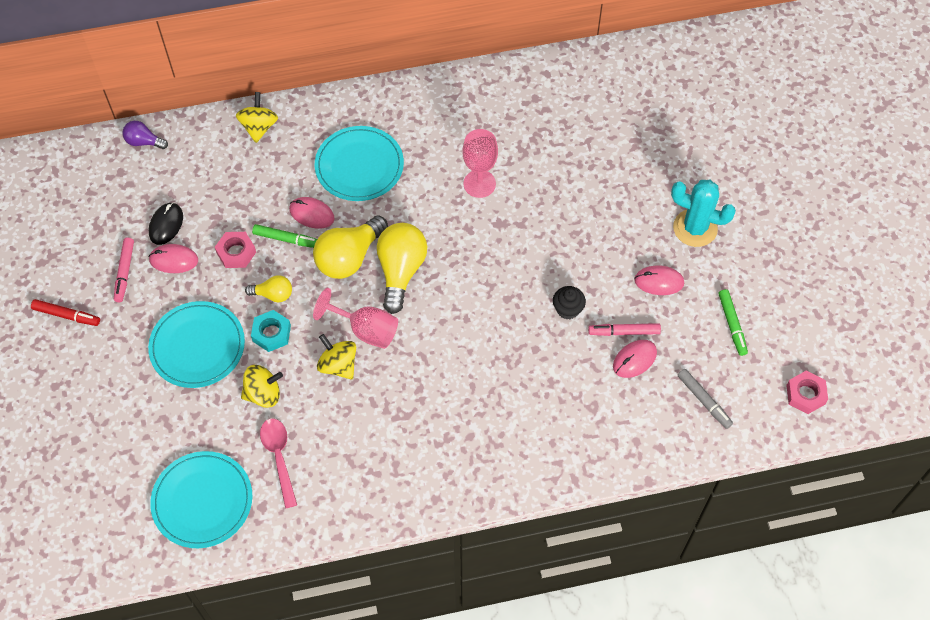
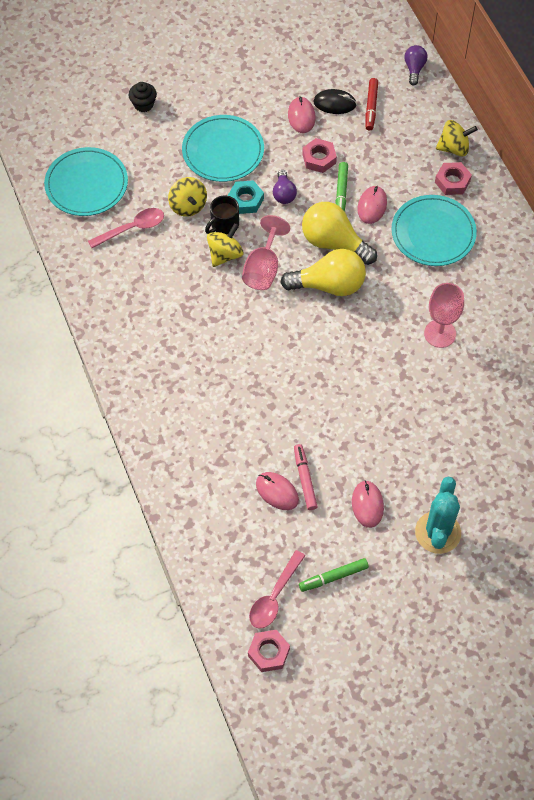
camera: 80 degrees right, 0 degrees up
(67, 315) = (233, 58): red marker -> red marker (371, 107)
(124, 272) = (282, 86): pink marker -> none
(273, 294) = (284, 194): yellow light bulb -> purple light bulb
(299, 360) = (224, 225): none -> black mug
(300, 137) = (452, 181): none -> pink nut
(567, 309) = (319, 427): black cupcake -> black cupcake (143, 104)
(704, 401) = (244, 558): grey marker -> none
(747, 380) = (274, 596): none -> pink spoon

